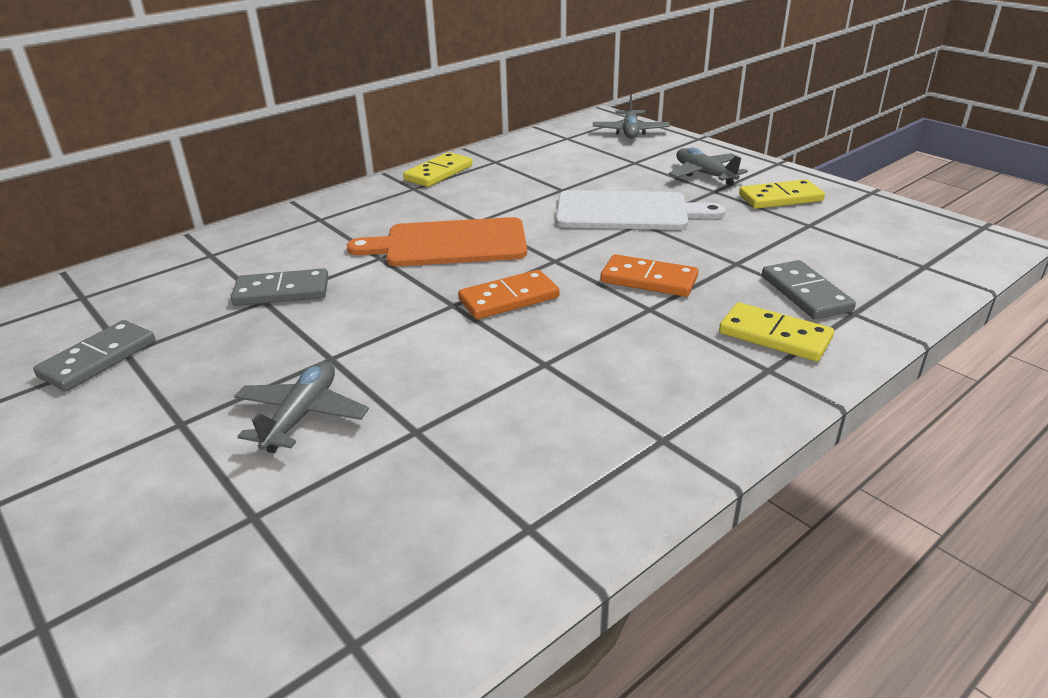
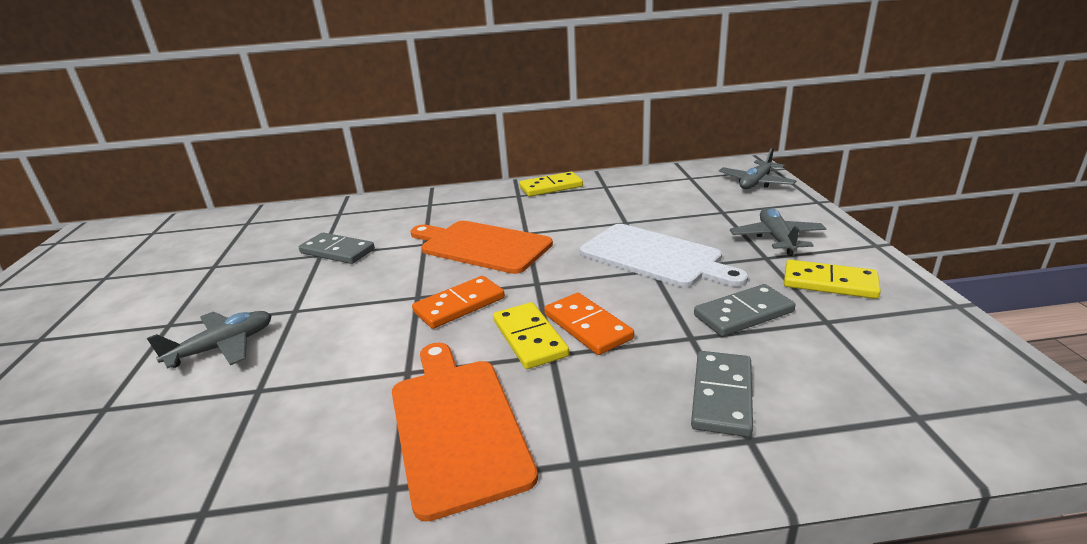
camera: 35 degrees right, 5 degrees down
(98, 359) = (197, 266): grey domino -> grey domino (743, 314)
(509, 298) = (459, 305): orange domino -> orange domino turned 45 degrees counterclockwise
(649, 382) = (456, 425): none -> orange cutting board
(774, 336) = (627, 430): yellow domino -> yellow domino (529, 338)

